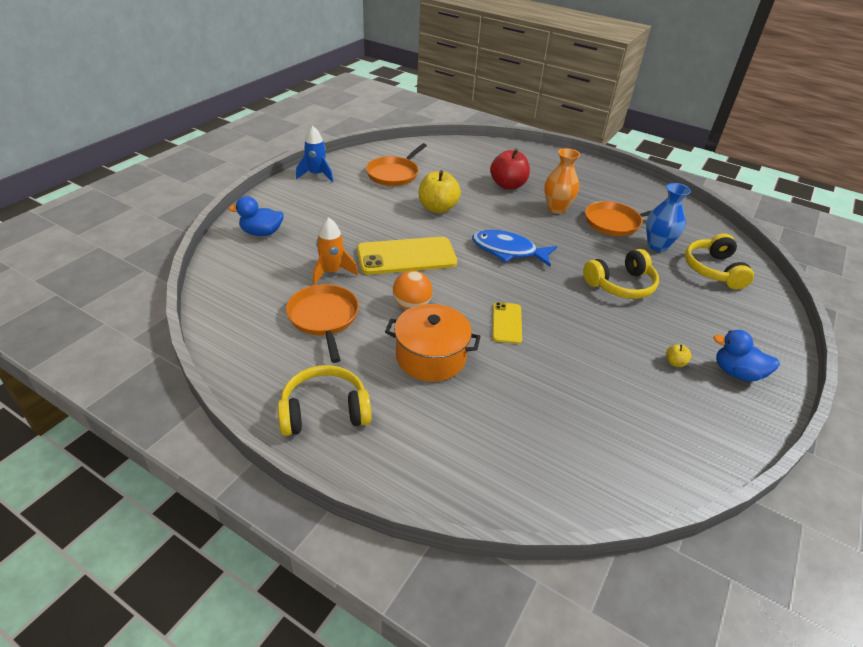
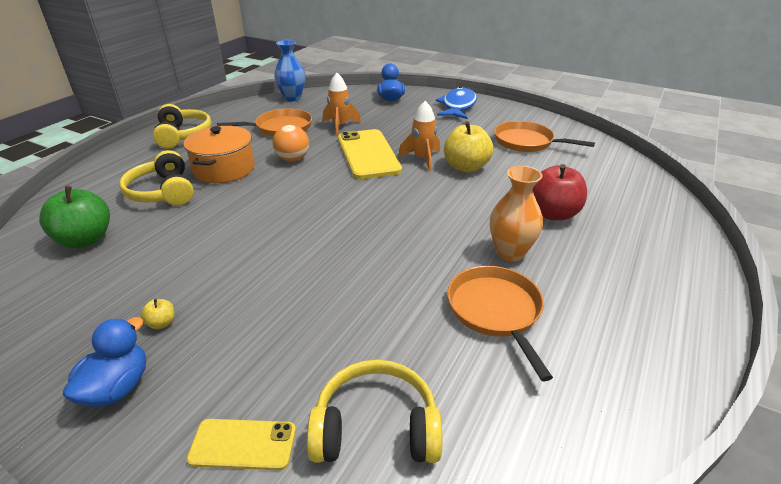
camera: 90 degrees right, 5 degrees down
(316, 175) = (497, 109): blue rocket -> none
(420, 227) = (422, 159): none -> orange rocket
(507, 323) = (261, 205): yellow phone -> yellow phone (243, 444)
(508, 251) = (390, 209): blue fish -> blue fish (458, 106)
(584, 444) = (85, 240): none -> green apple
(621, 285) = (326, 295): yellow headphones -> yellow headphones (163, 192)
(657, 245) = (440, 355): blue vase -> blue vase (292, 98)

